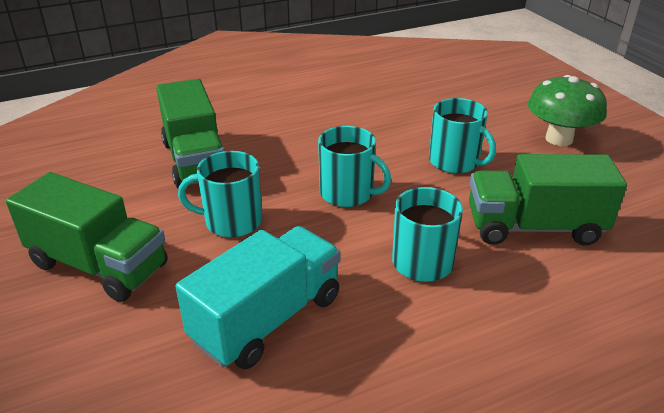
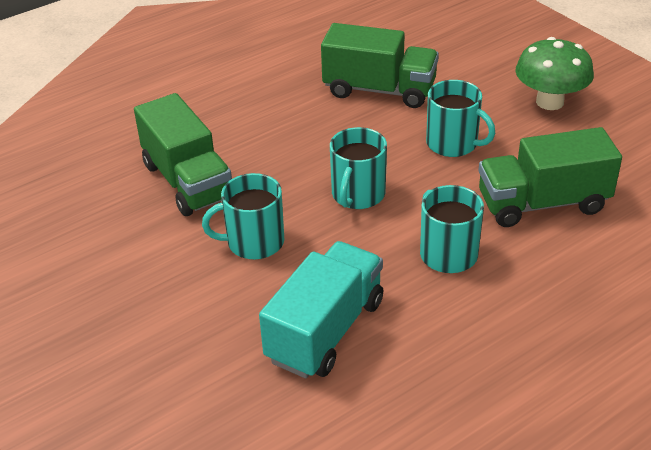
camera: 10 degrees left, 5 degrees up
(99, 265) = (144, 307): green truck -> green truck (379, 90)
(348, 193) = (357, 195): turquoise mug -> turquoise mug turned 90 degrees clockwise

